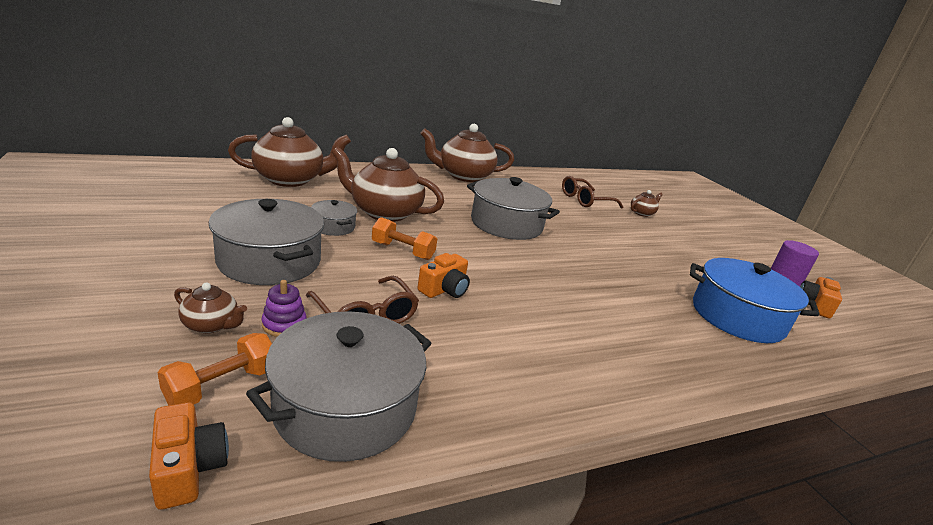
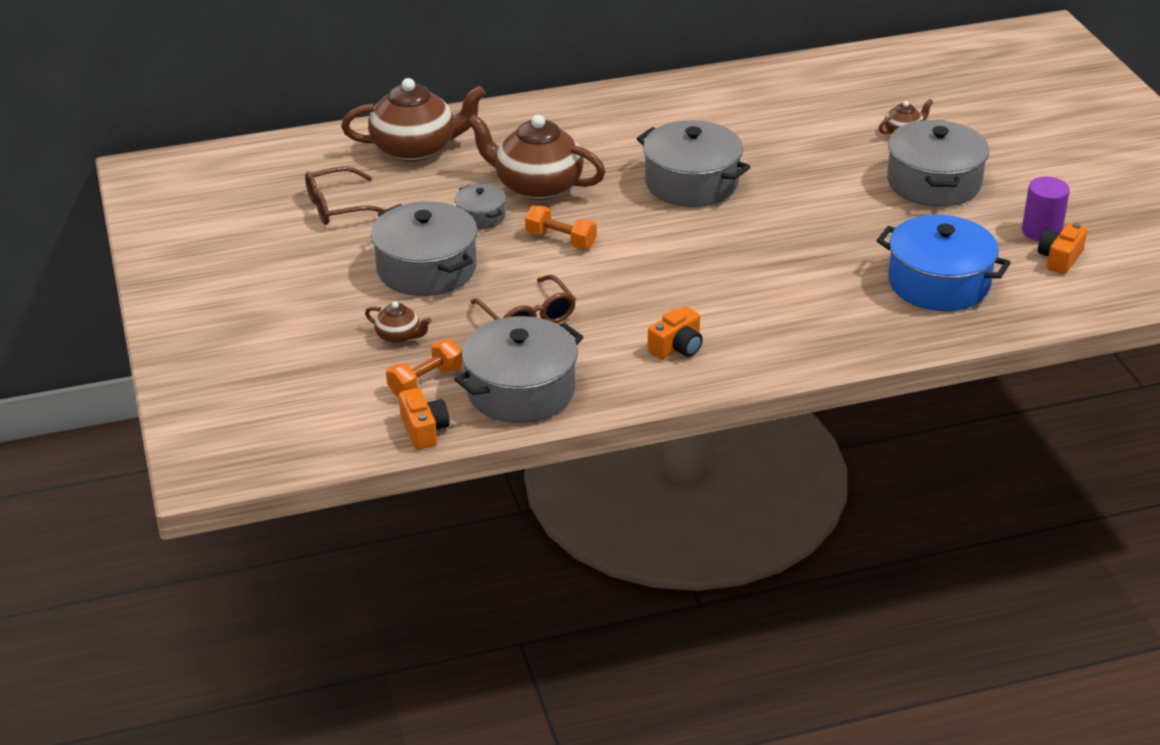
camera: 10 degrees right, 10 degrees up
(284, 324) = (458, 331): purple stacking toy -> none
(444, 289) = (605, 282): orange camera -> orange camera (677, 347)
(464, 176) = (645, 99): brown teapot -> none
(585, 200) = (822, 120): brown glasses -> brown glasses (338, 207)
(681, 244) = (933, 183): none -> grey pot

